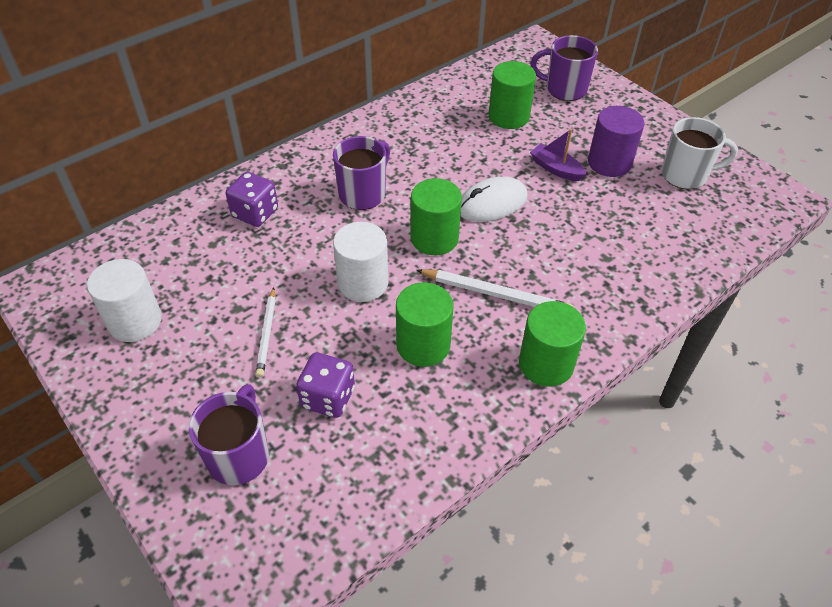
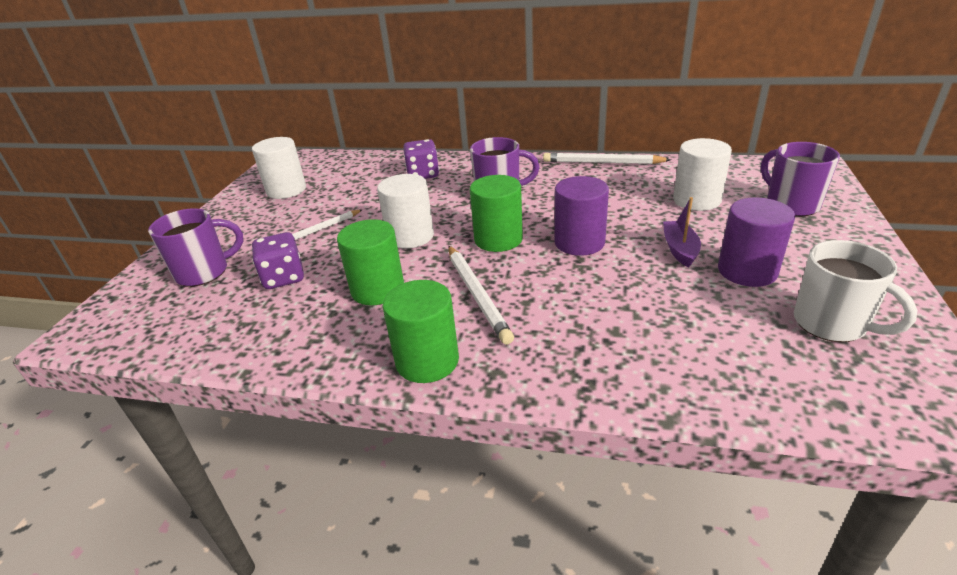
camera: 55 degrees right, 15 degrees down
(393, 112) = (602, 162): none -> white pencil
(491, 203) = (579, 242): white mouse -> purple cylinder
(508, 116) = (696, 200): green cylinder -> white cylinder

